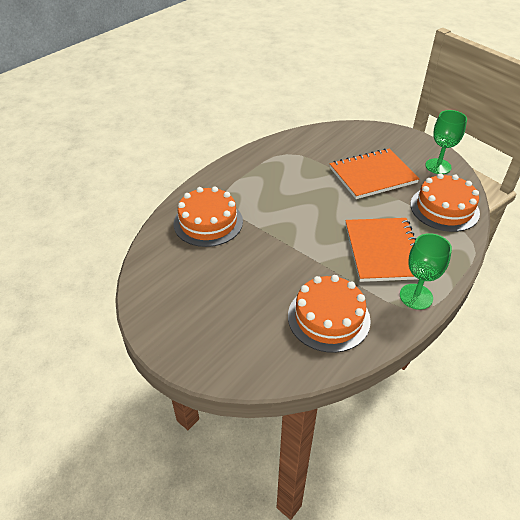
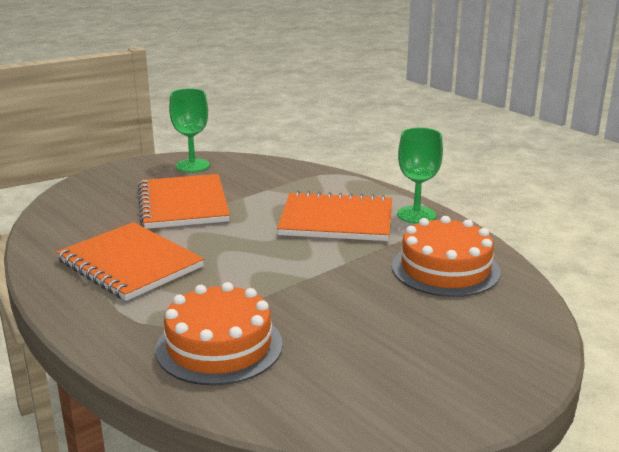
camera: 80 degrees left, 20 degrees down
(286, 172) = (130, 264): none -> orange notebook
(444, 208) = (274, 176): orange cake -> none

